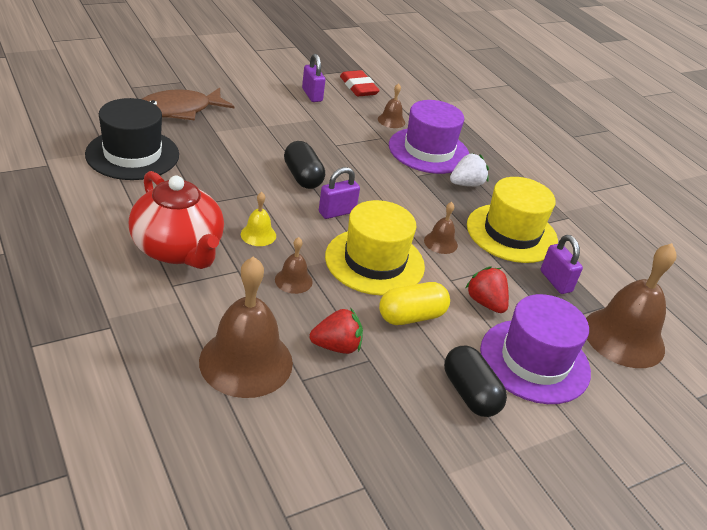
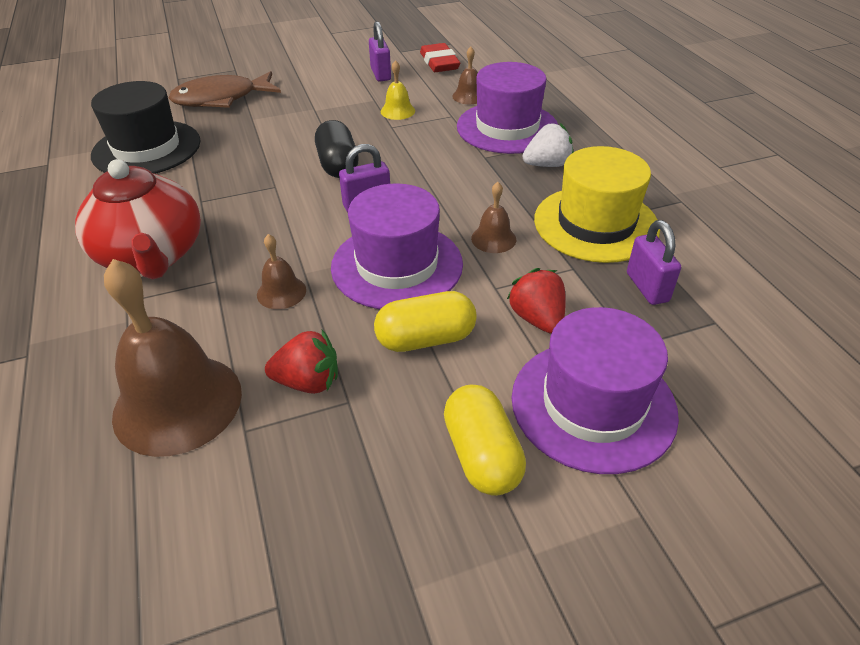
camera: 15 degrees right, 5 degrees up
(258, 235) = (257, 235): yellow bell -> yellow bell (397, 111)
(374, 261) = (397, 265): yellow hat -> purple hat
(470, 393) = (482, 455): black capsule -> yellow capsule
(624, 337) = (740, 368): brown bell -> none

